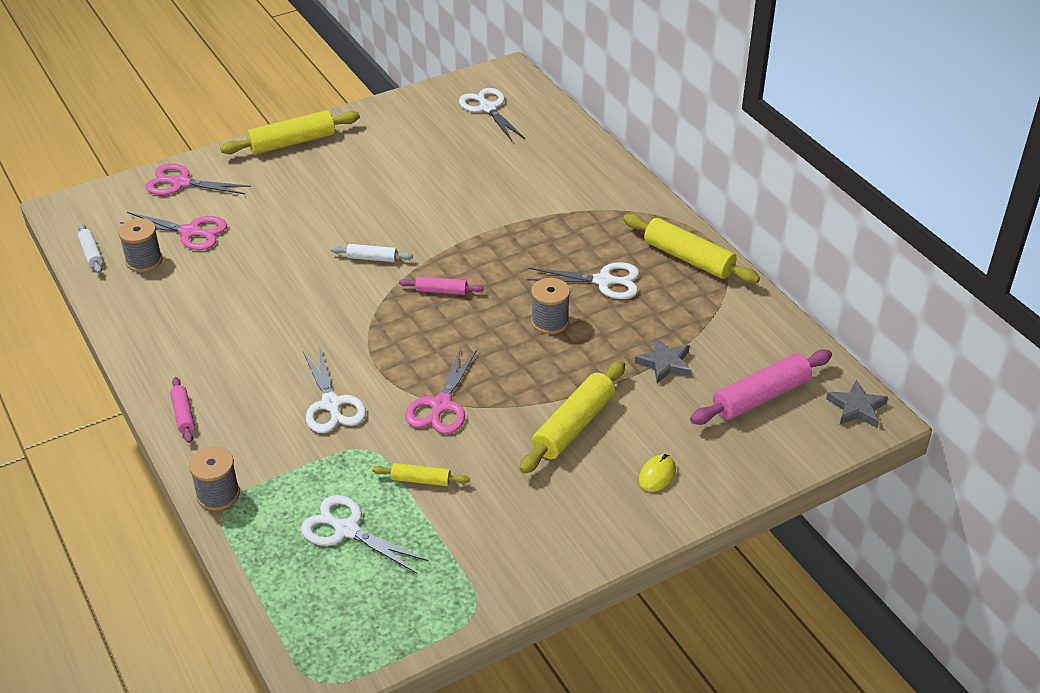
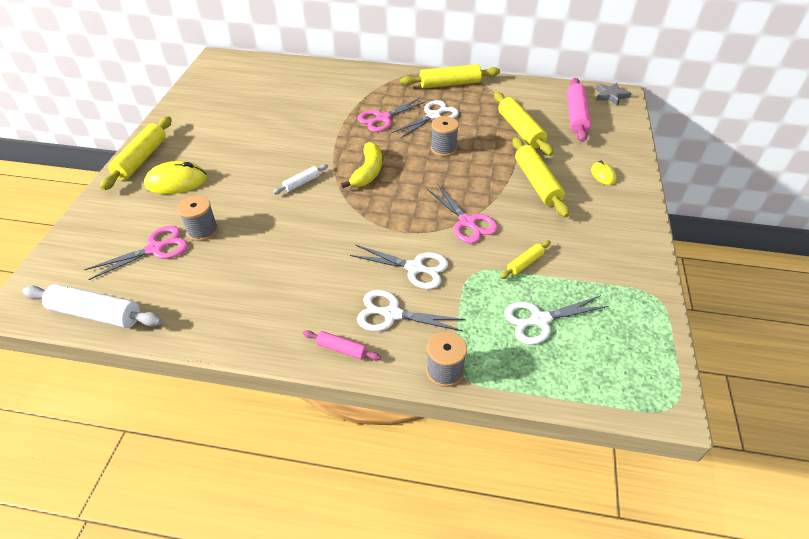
camera: 50 degrees left, 5 degrees up
(91, 253) = (96, 314): white rolling pin -> white rolling pin, size x1.91
(144, 261) = (149, 288): grey spool -> grey spool (202, 231)
(181, 183) = (96, 227): pink scissors -> pink scissors (382, 118)
(286, 183) = (176, 181): none -> yellow mouse
(441, 291) = (367, 172): pink rolling pin -> yellow banana
(488, 108) = (236, 79): white scissors -> white scissors (391, 314)
(665, 363) = (520, 130): grey star -> yellow rolling pin

